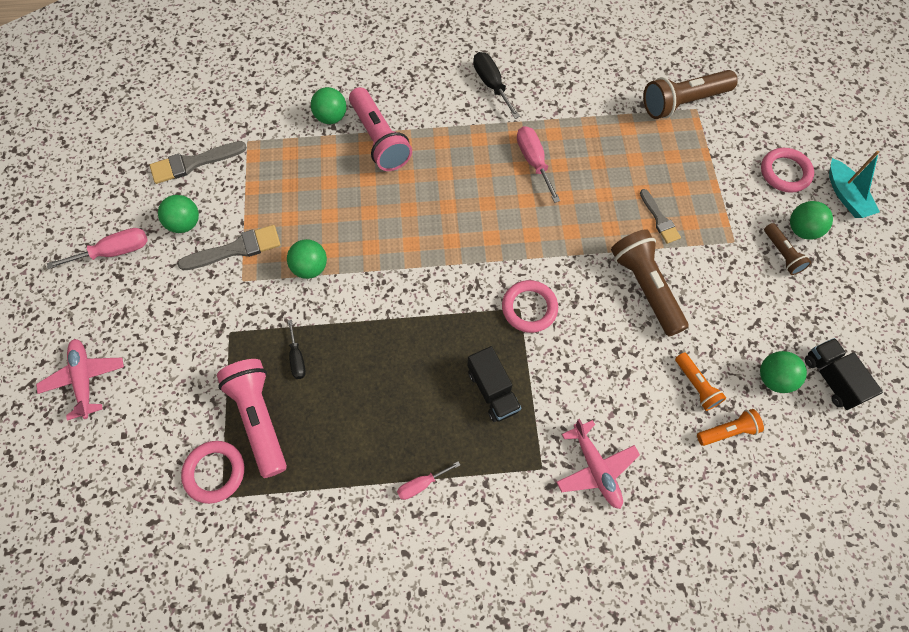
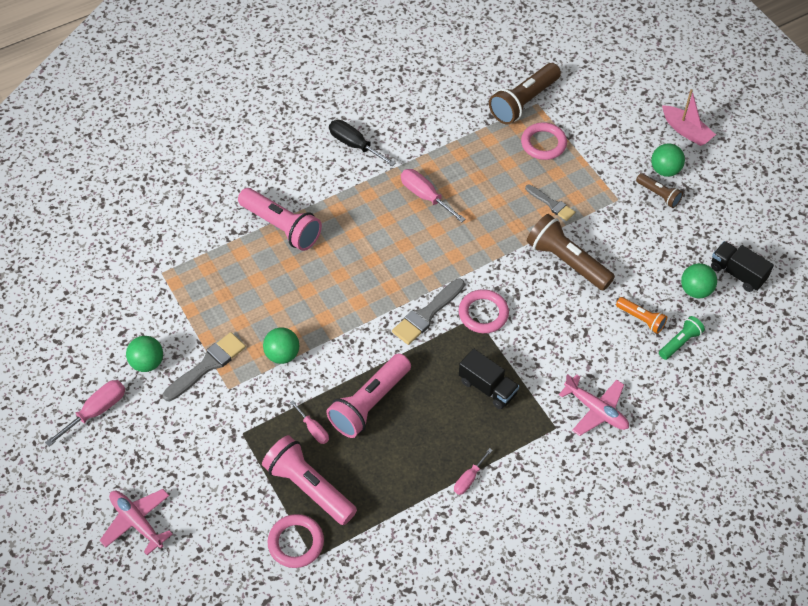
camera: 25 degrees left, 10 degrees down
(193, 163) = (123, 310): grey brush -> grey brush (427, 314)
(297, 358) = (313, 429): black screwdriver -> pink screwdriver
(331, 117) = (227, 224): green ball -> none
(365, 355) = (369, 403): none -> pink flashlight
(727, 431) = (680, 342): orange flashlight -> green flashlight
(785, 172) = (631, 130): pink ring -> pink ring (543, 143)
(846, 196) = (686, 131): turquoise boat -> pink boat

